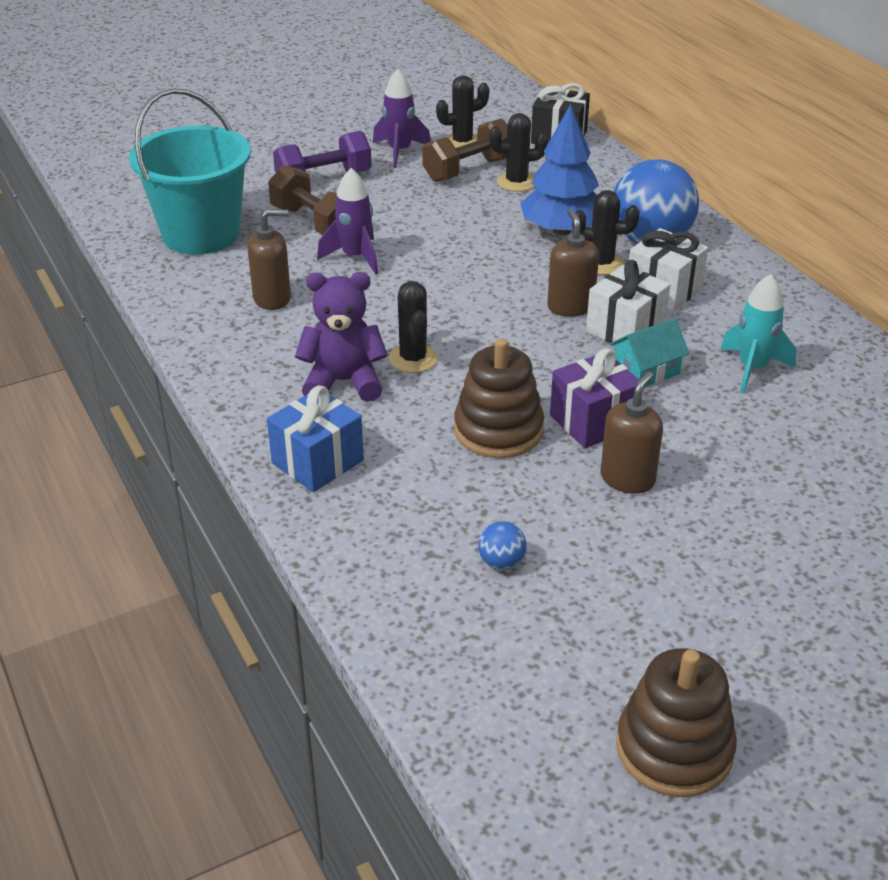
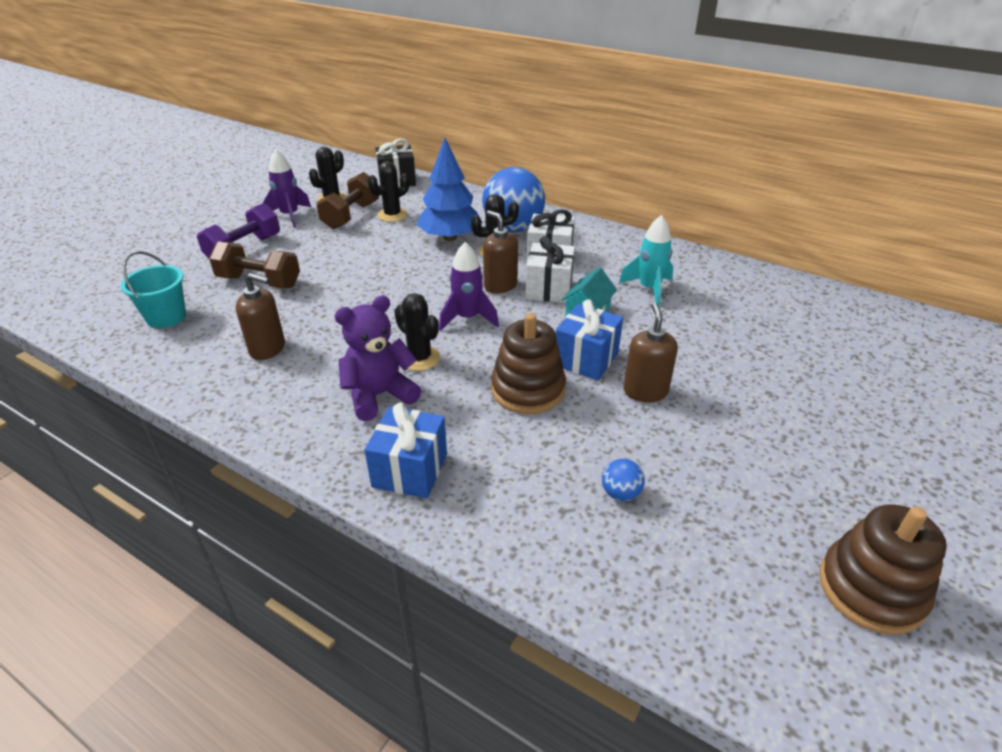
camera: 30 degrees left, 0 degrees up
(201, 234) = (166, 317): turquoise bucket -> turquoise bucket, size x0.55
(272, 298) = (268, 349): brown soap dispenser -> brown soap dispenser turned 60 degrees clockwise
(355, 257) = (313, 297): purple rocket -> purple rocket (468, 318)
(593, 421) = (586, 359): purple gift -> blue gift

